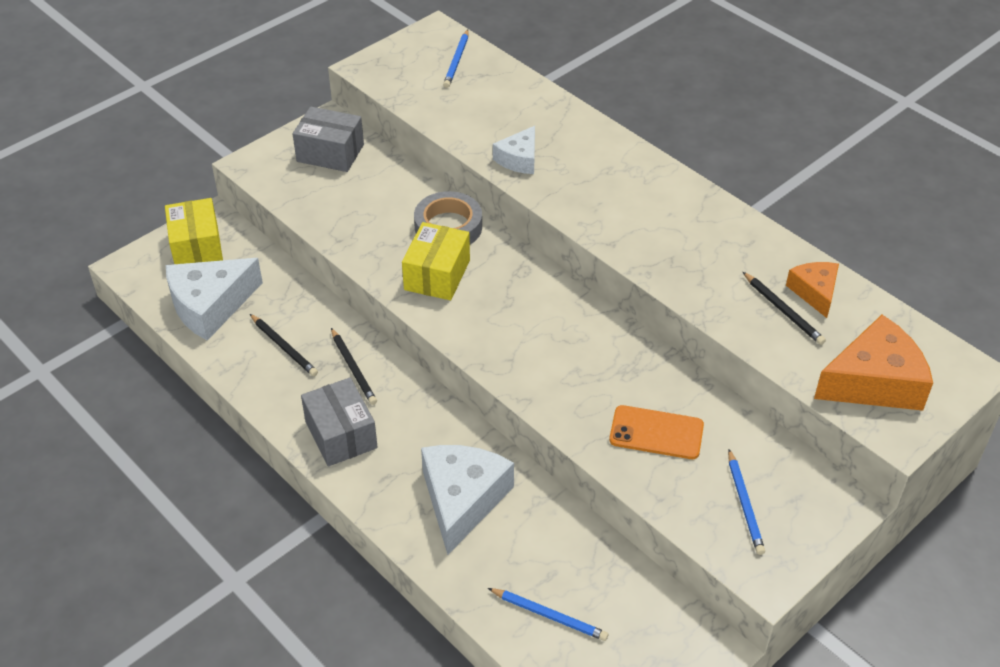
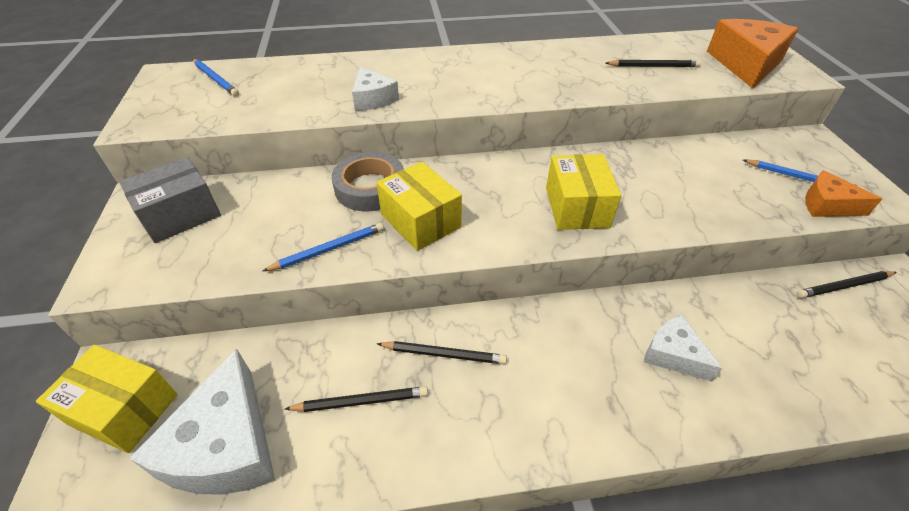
camera: 55 degrees left, 0 degrees up
(341, 434) = (527, 413): grey box -> none
(462, 500) = (673, 354): white cheese -> white cheese, size x0.57
(540, 357) = (576, 207): none -> yellow box
(549, 615) = (844, 361): blue pencil -> blue pencil (328, 249)
(655, 605) = (844, 286): none -> black pencil
(656, 433) = (703, 186): orange phone -> none
(815, 292) = (643, 50): orange cheese -> orange cheese (827, 205)

